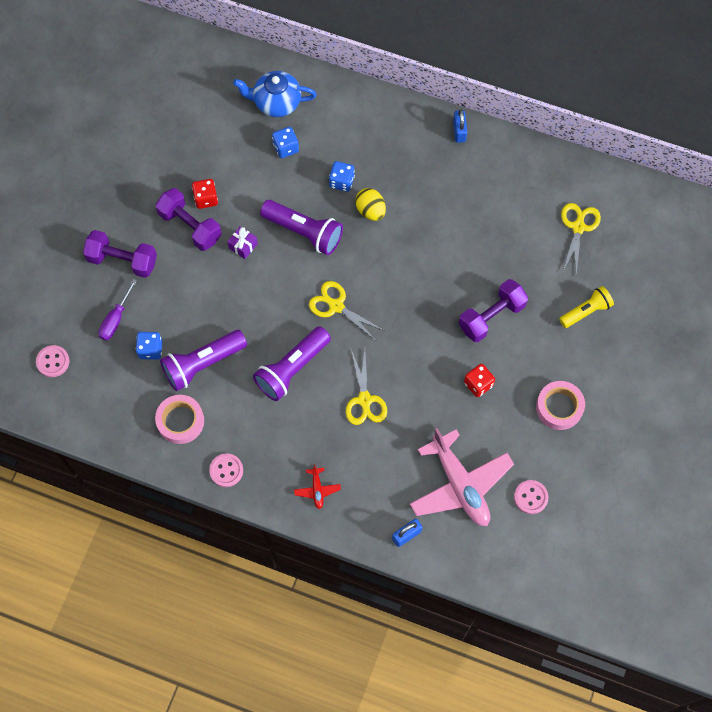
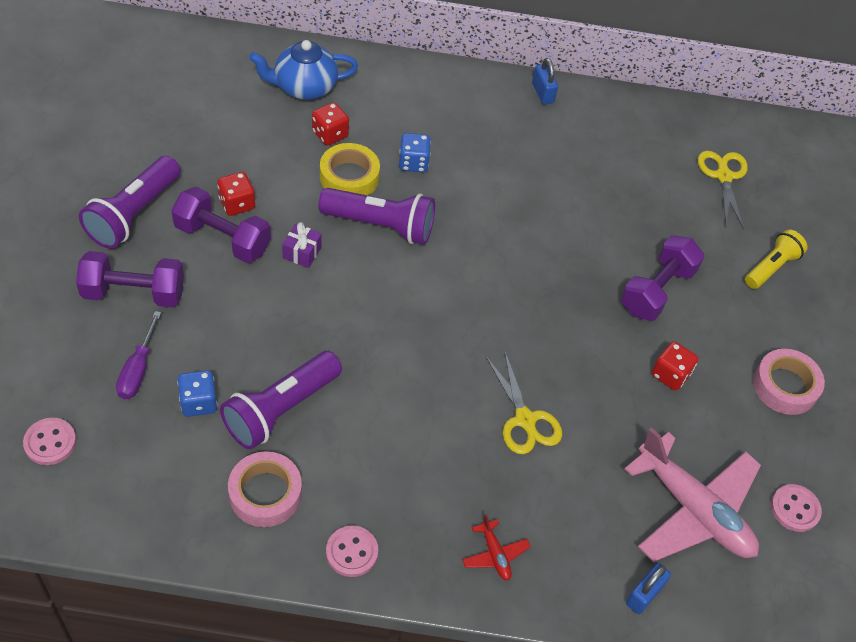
camera: 20 degrees left, 15 degrees down
(286, 148) = (330, 134): blue dice -> red dice
(291, 187) = (349, 177): none -> yellow tape
(292, 369) = (411, 395): purple flashlight -> purple flashlight (133, 214)
(336, 306) = (449, 307): yellow scissors -> none
(370, 210) = (460, 190): yellow egg -> none

